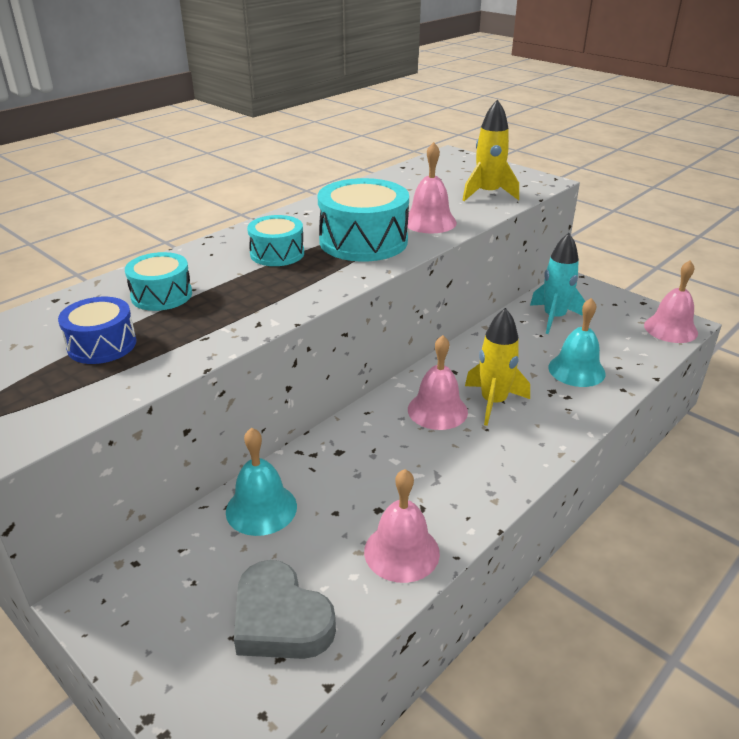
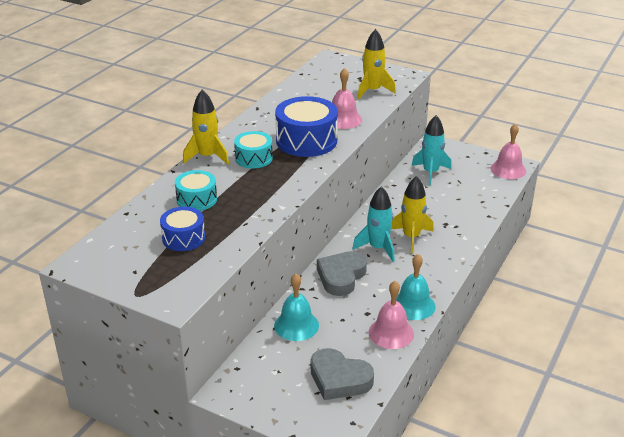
camera: 15 degrees left, 0 degrees up
(217, 244) = (207, 157): none -> yellow rocket
(363, 241) = (306, 141): turquoise drum -> blue drum
(364, 444) = (341, 276): none -> grey heart
(437, 410) = (378, 248): pink bell -> turquoise rocket
(576, 370) = (456, 207): turquoise bell -> turquoise bell (413, 305)

